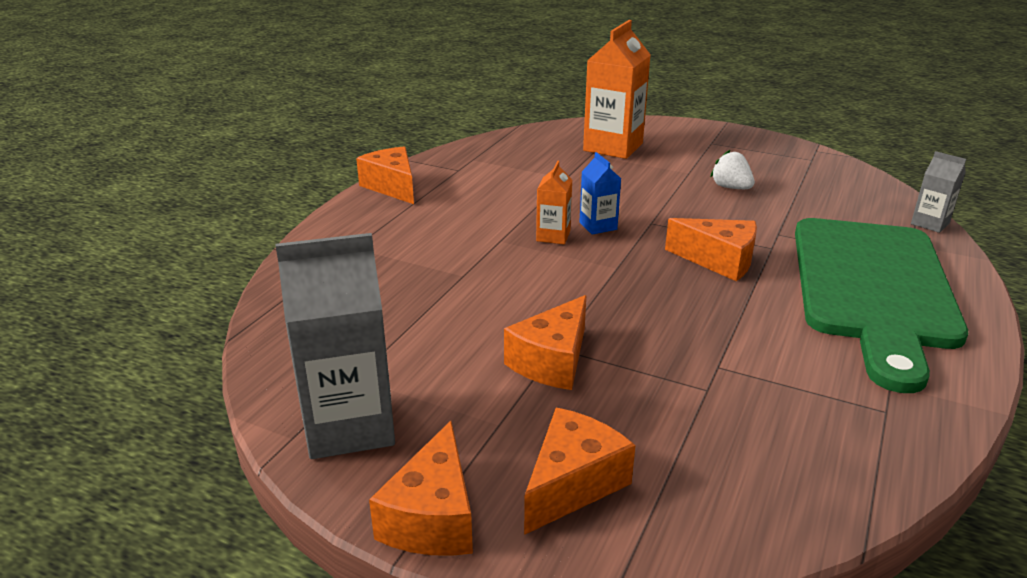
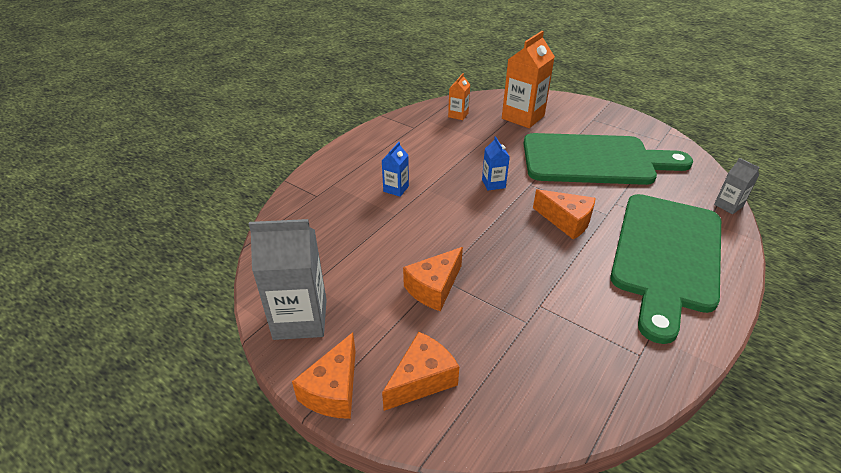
camera: 10 degrees right, 10 degrees up
(392, 187) = (368, 138): orange cheese -> none
(454, 244) = (396, 189): none -> blue carton
(553, 236) = (461, 189): orange carton -> orange carton (458, 115)
(731, 187) = (594, 160): white strawberry -> green cutting board

